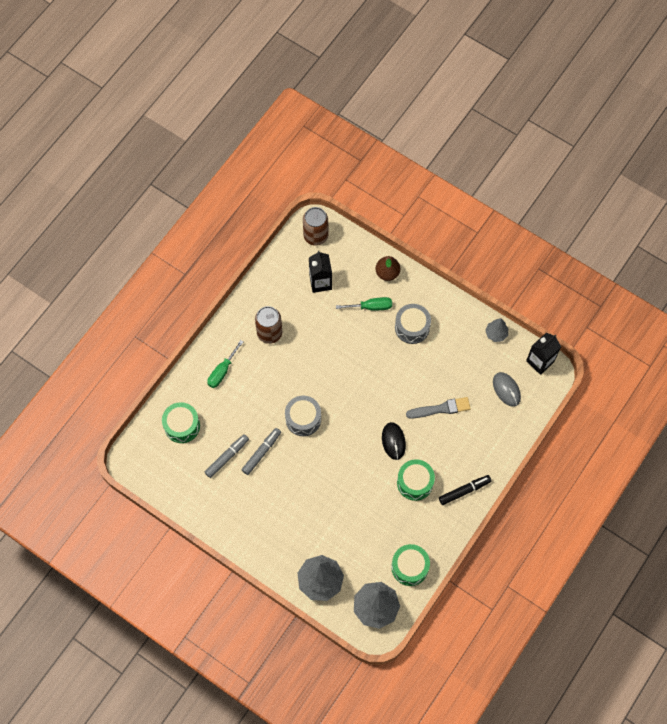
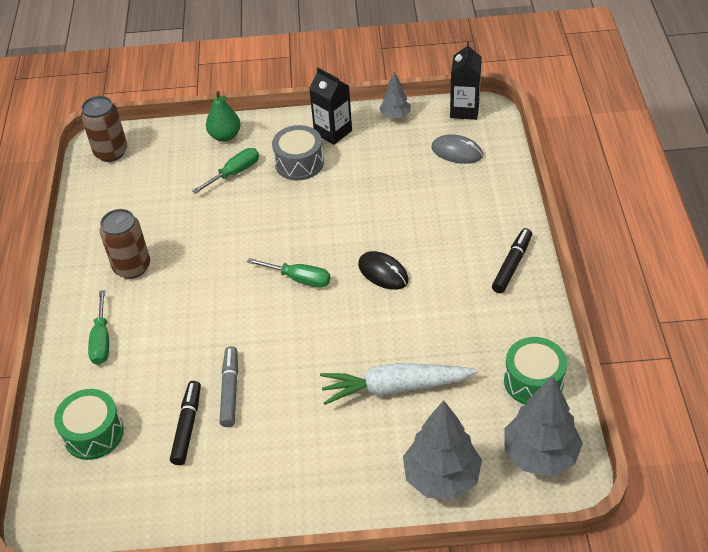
camera: 35 degrees left, 20 degrees down
(227, 457) = (187, 426): grey marker -> black marker
(303, 419) = (252, 321): grey drum -> none
(320, 282) = (154, 186): black carton -> black carton (333, 132)
(340, 515) = (395, 387): none -> white carrot
(347, 410) = (299, 279): none -> green screwdriver
(387, 273) = (225, 136): brown pear -> green pear
(415, 482) = (449, 294): green drum -> none
(440, 409) = (405, 210): grey brush -> none

